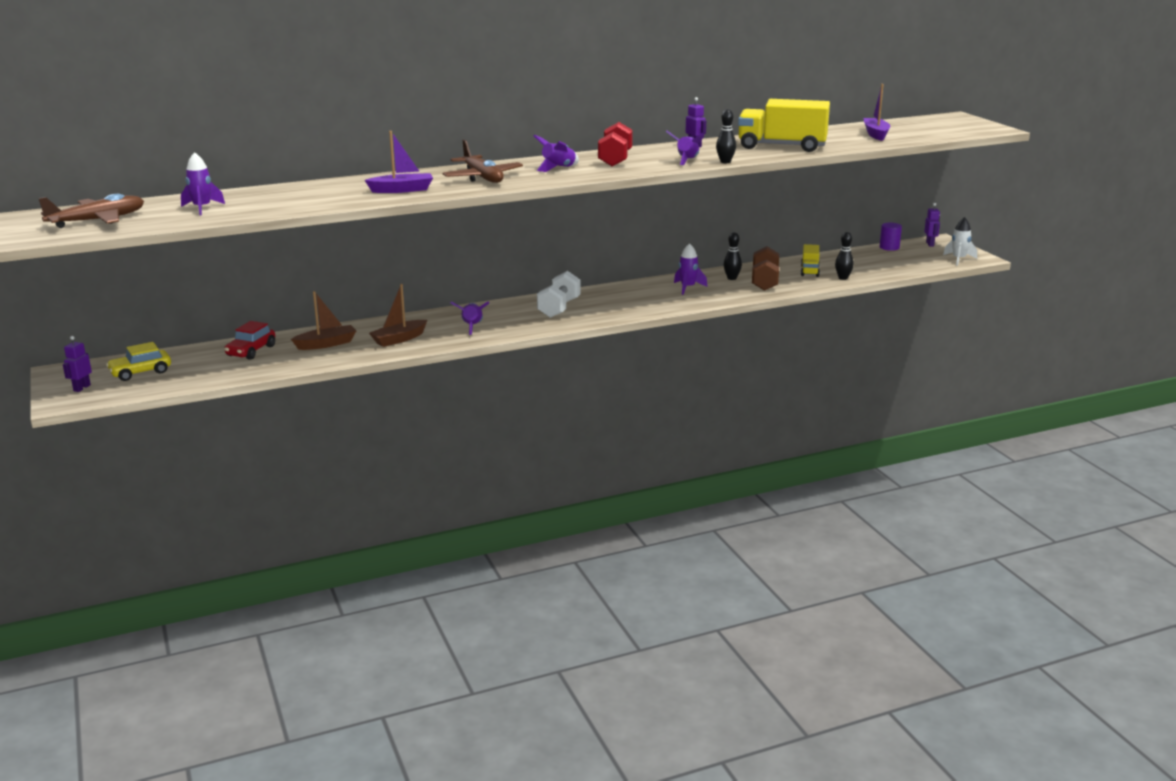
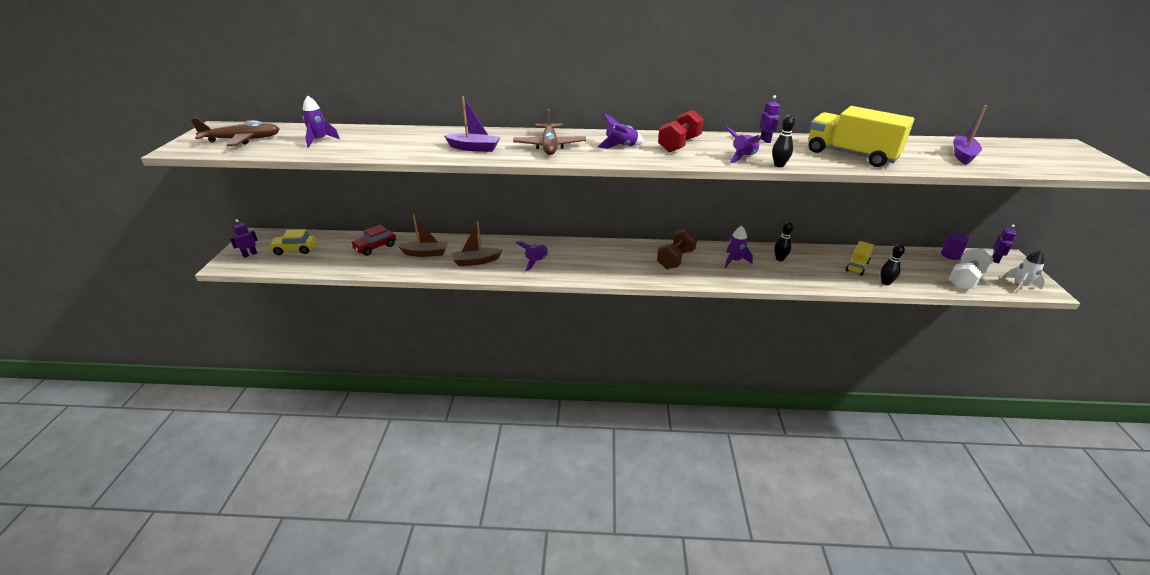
camera: 25 degrees right, 10 degrees up
(559, 308) = (615, 258): white dumbbell -> white dumbbell (965, 279)
(764, 282) = (807, 270): brown dumbbell -> brown dumbbell (675, 259)

